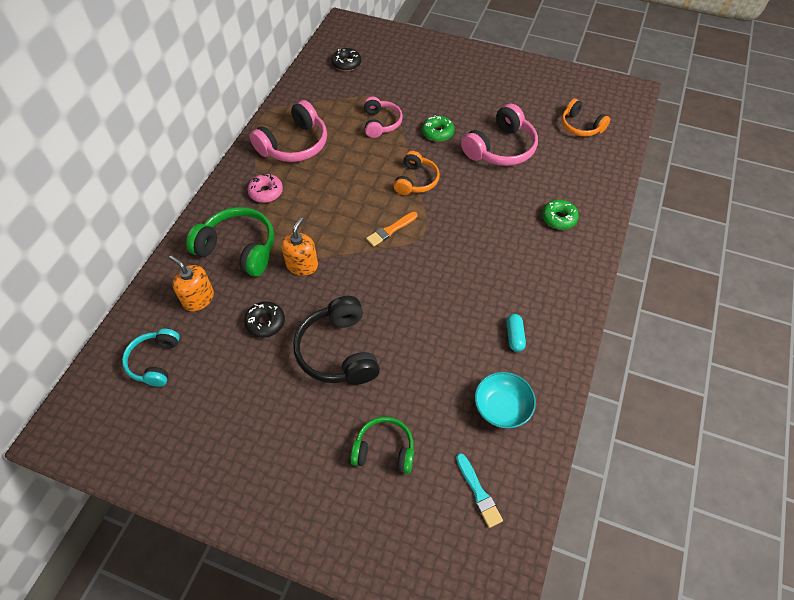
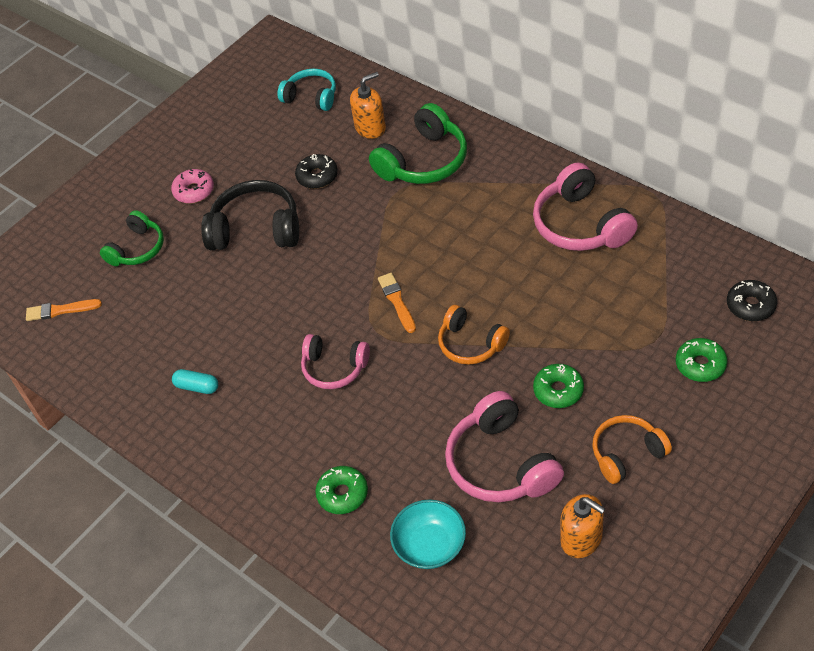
camera: 115 degrees right, 5 degrees down
(266, 192) = (503, 190): pink donut -> pink donut (194, 191)
(302, 265) = (378, 212): orange soap dispenser -> orange soap dispenser (581, 539)
(381, 123) = (598, 325): pink headphones -> pink headphones (334, 368)
(397, 78) = (700, 364): none -> green donut
(478, 492) = (60, 310): turquoise brush -> orange brush
(502, 408) = (126, 351): turquoise bowl -> turquoise bowl (430, 545)
(580, 126) = (516, 597): orange headphones -> orange headphones (627, 454)

